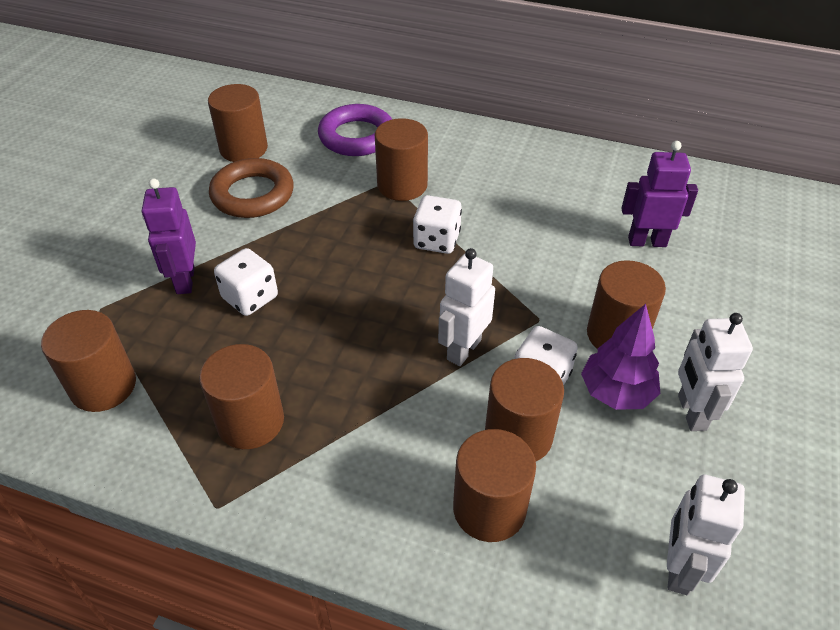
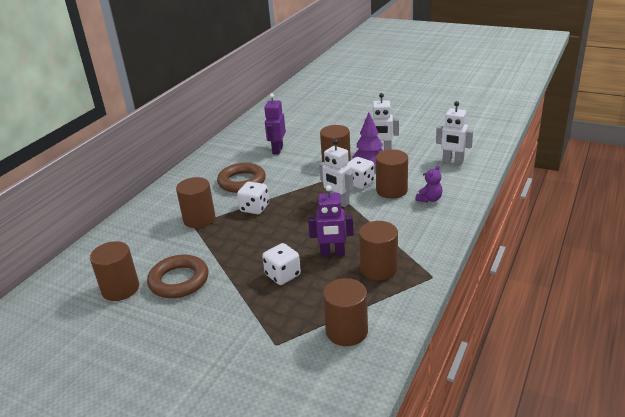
camera: 80 degrees left, 15 degrees down
(185, 280) = (258, 305): purple robot -> purple robot (332, 253)
(357, 136) = (137, 237): purple ring -> none
(489, 509) = (429, 199): brown cylinder -> purple teddy bear
(520, 213) = (242, 182): none -> brown ring

